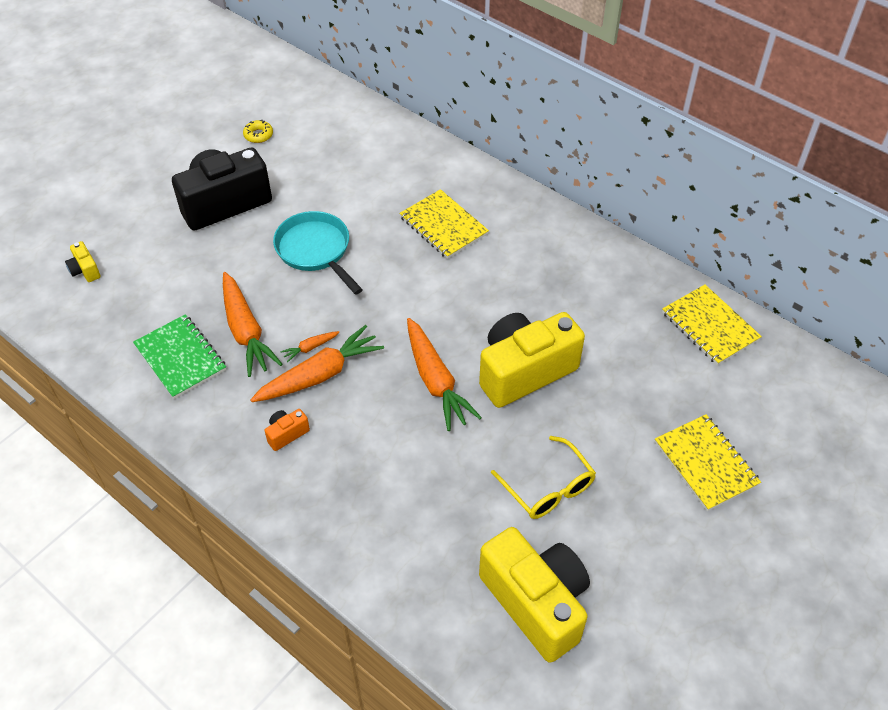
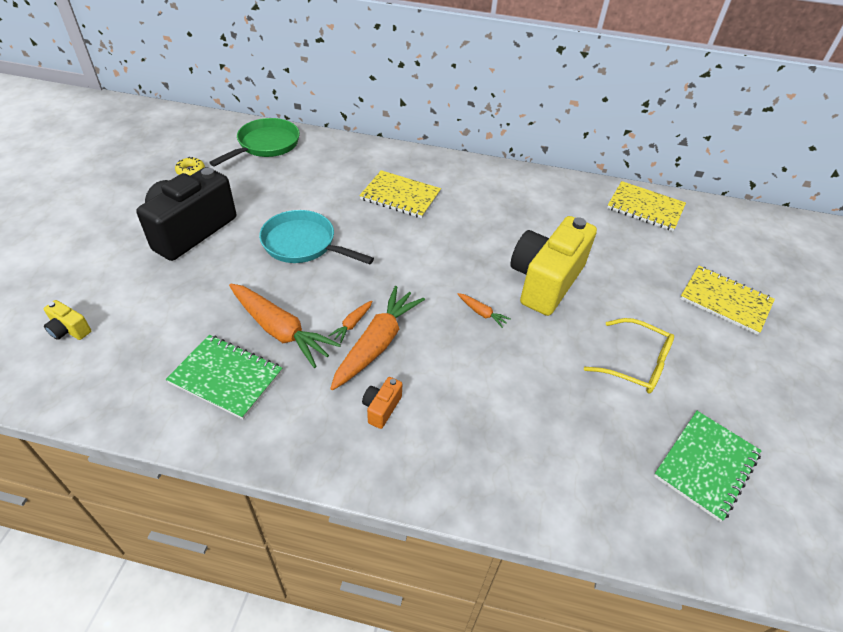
camera: 30 degrees left, 5 degrees down
(346, 123) = (266, 145): none -> green pan
(436, 381) = (482, 313): orange carrot -> orange carrot, size x0.44
(536, 603) = (706, 465): yellow camera -> green notebook

